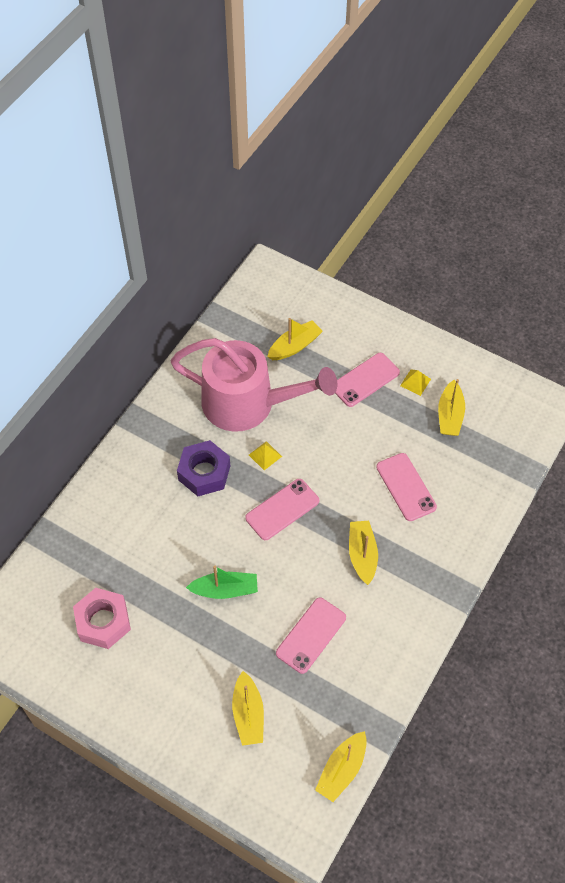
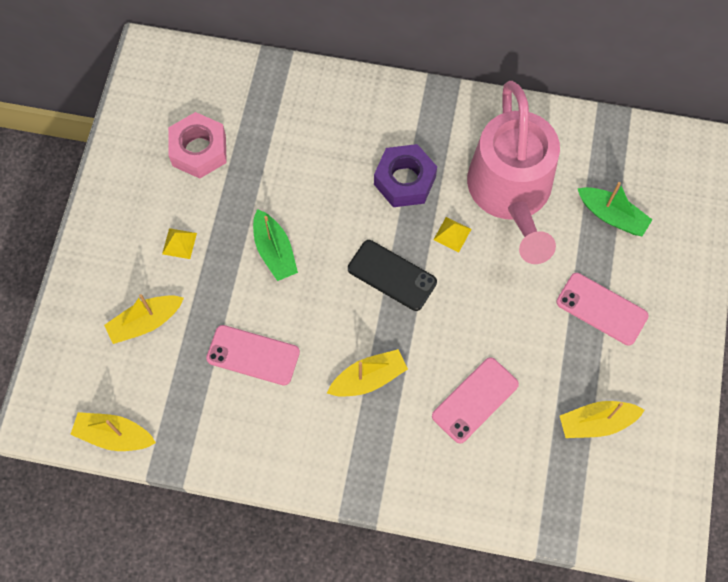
camera: 70 degrees right, 10 degrees up
(282, 509) = (392, 275): pink phone -> black phone
(294, 346) = (612, 216): yellow boat -> green boat
(415, 382) = (625, 367): yellow pyramid -> yellow pyramid (179, 243)

